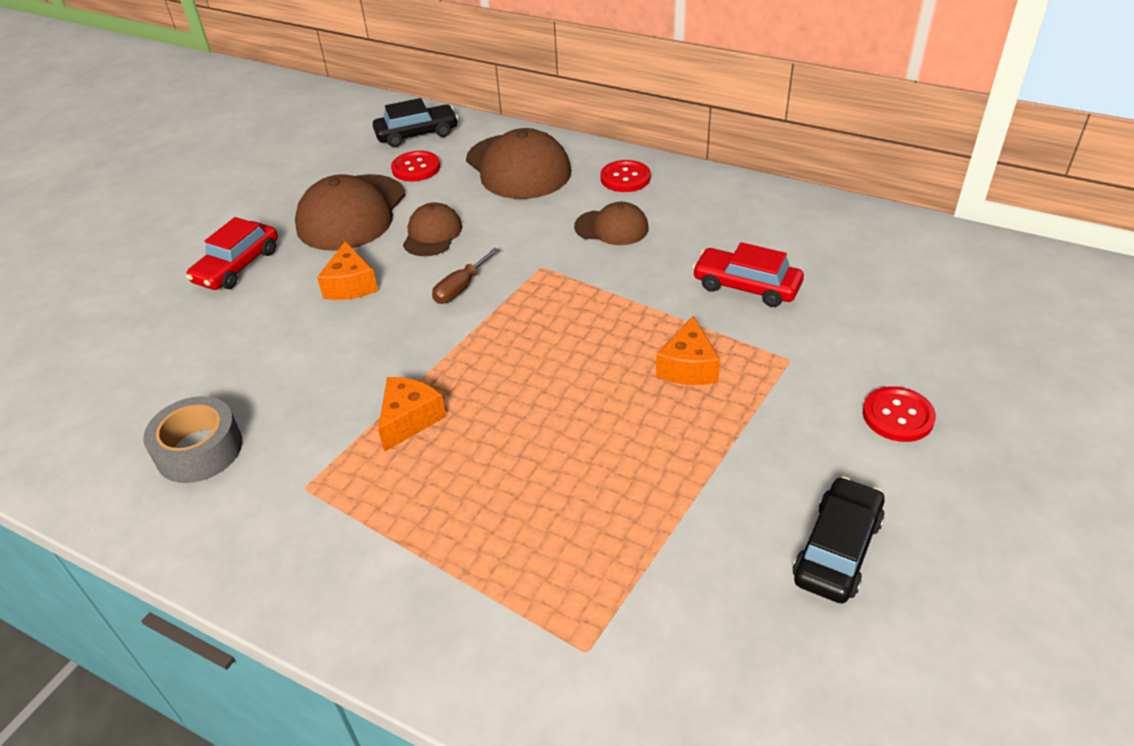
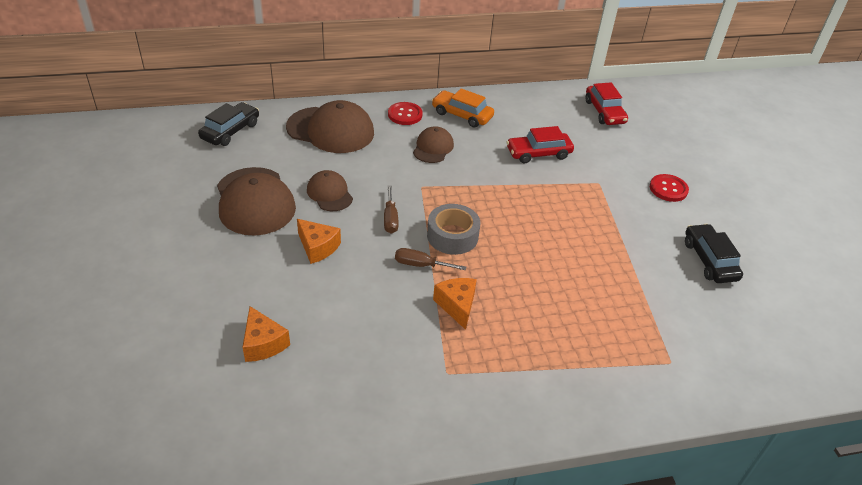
camera: 45 degrees left, 0 degrees up
(199, 450) = (354, 390): grey tape -> grey tape (452, 236)
(237, 266) = (217, 270): red car -> red car (604, 112)
(416, 168) = (261, 154): red button -> none
(428, 354) = (420, 265): none -> brown screwdriver
(611, 227) = (433, 148): brown cap -> brown cap turned 45 degrees counterclockwise
(688, 367) = (560, 208): orange cheese -> orange cheese (263, 343)
(698, 202) = (462, 115): none -> orange car

